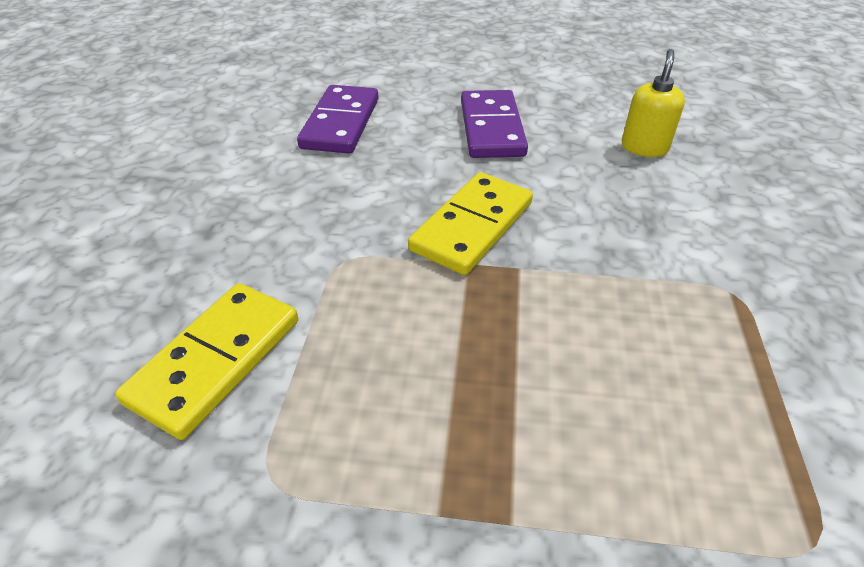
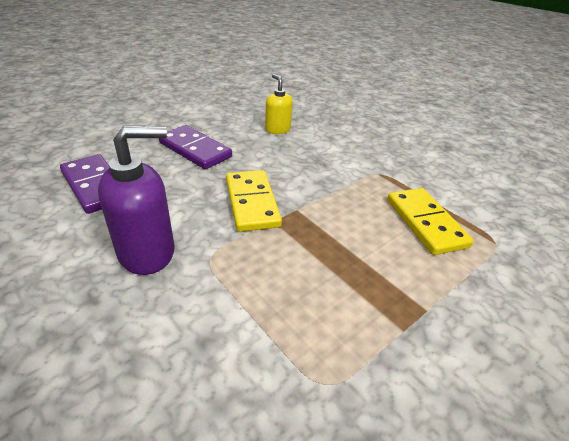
camera: 50 degrees left, 5 degrees down
(216, 361) = (213, 359): yellow domino -> yellow domino (425, 223)
(299, 217) = (147, 252): none -> purple soap dispenser

